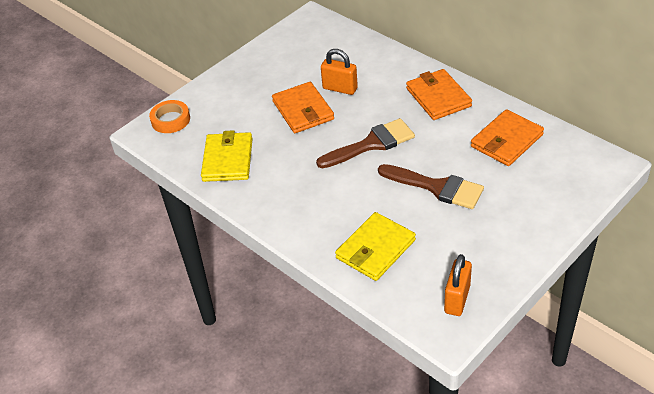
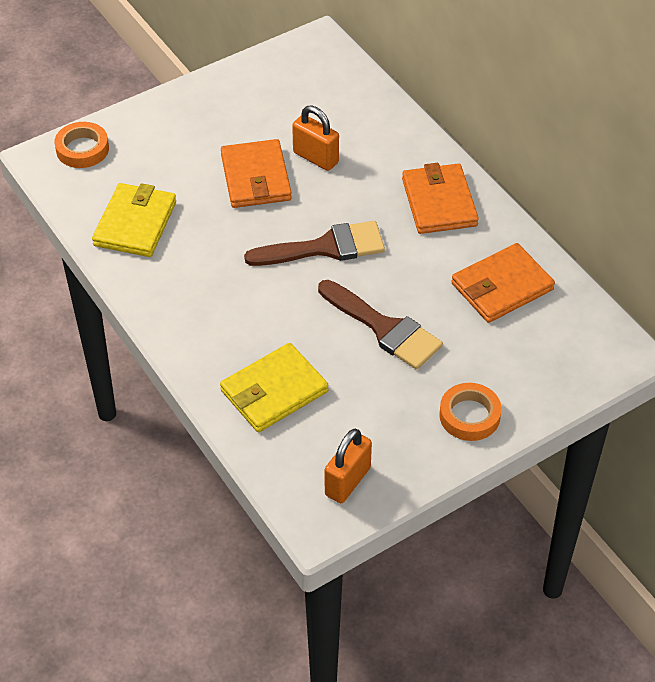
camera: 10 degrees right, 5 degrees up
(524, 231) = (469, 416): none -> orange tape

